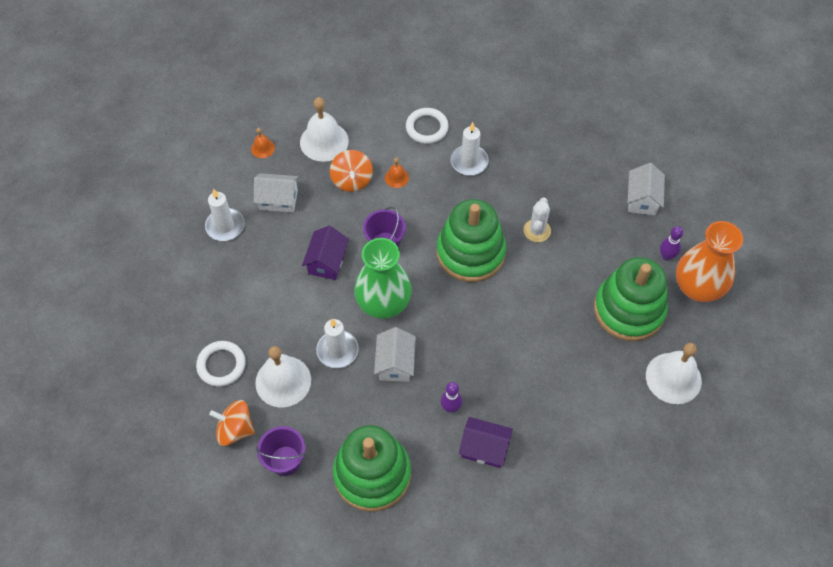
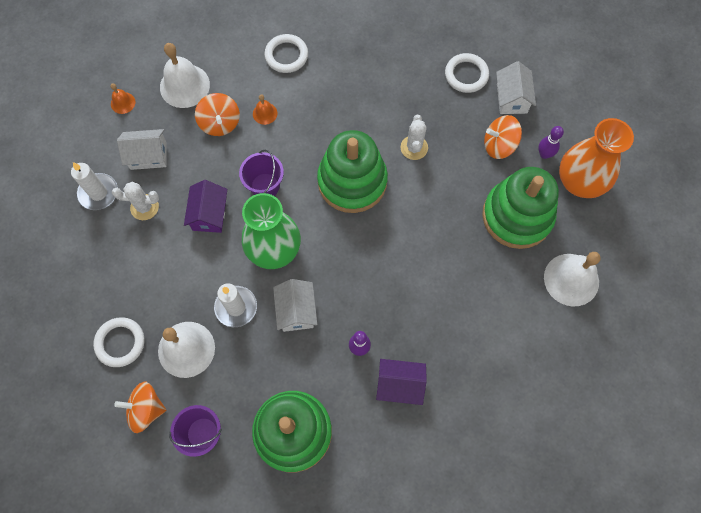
camera: 10 degrees left, 10 degrees up
(266, 246) = (144, 207): none -> white cactus
(469, 162) = (335, 85): white candle -> none
(600, 171) = (466, 75): none -> white ring
(622, 241) = (499, 145): none -> orange spinning top

